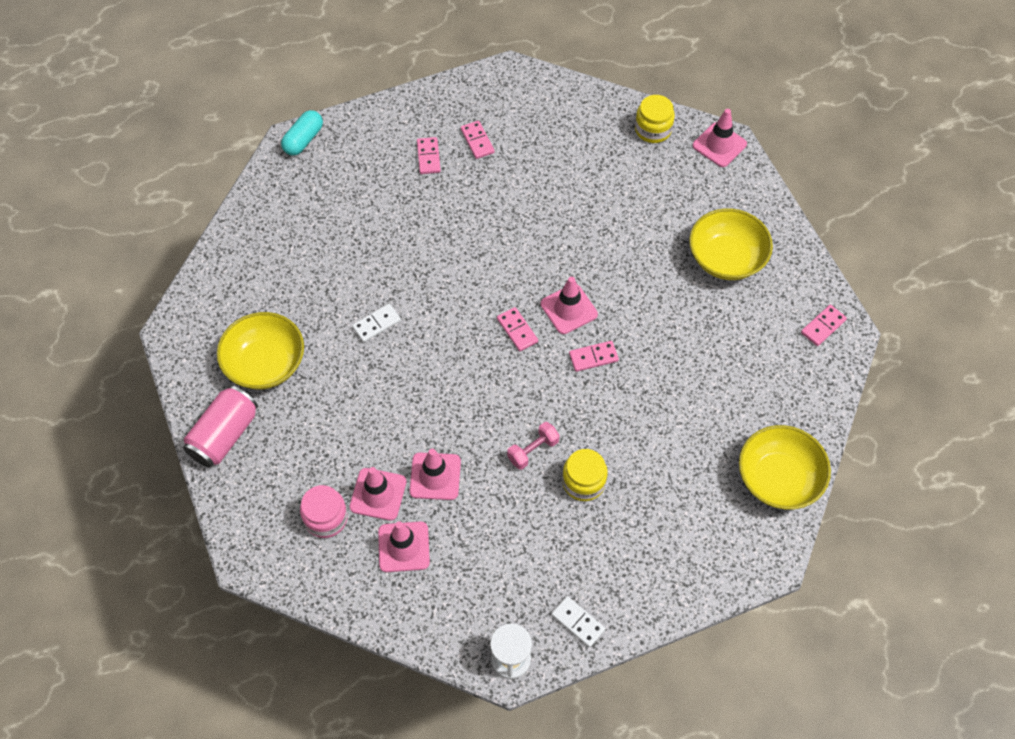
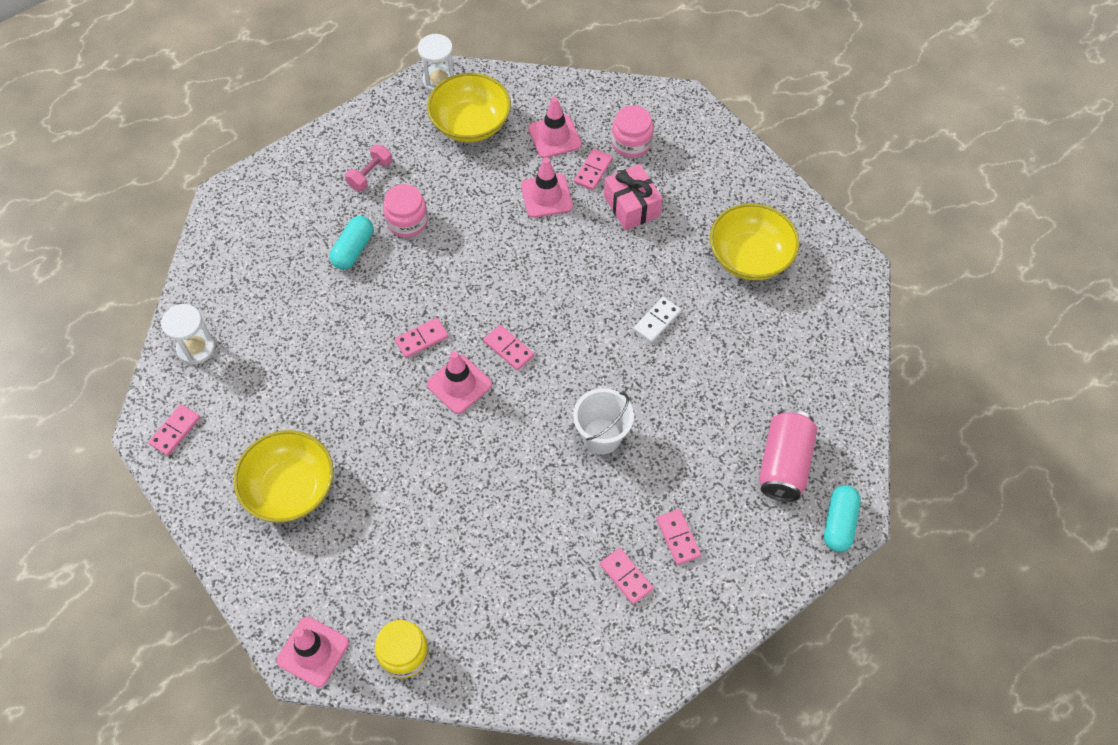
camera: 165 degrees right, 0 degrees up
(224, 435) = (754, 186): pink can -> pink can (784, 464)
(354, 444) = (631, 206): none -> pink gift
(378, 494) = (593, 171): pink traffic cone -> pink domino
(460, 240) = (601, 436): none -> white bucket
(533, 450) = (461, 237): pink dumbbell -> pink dumbbell (370, 175)
(578, 622) = (389, 115): white domino -> none
(583, 482) = (407, 221): yellow jar -> pink jar
(643, 463) = (353, 249): none -> turquoise capsule
(778, 479) = (220, 265): yellow bowl -> yellow bowl (470, 124)
(804, 397) = (196, 348): none -> white hourglass

